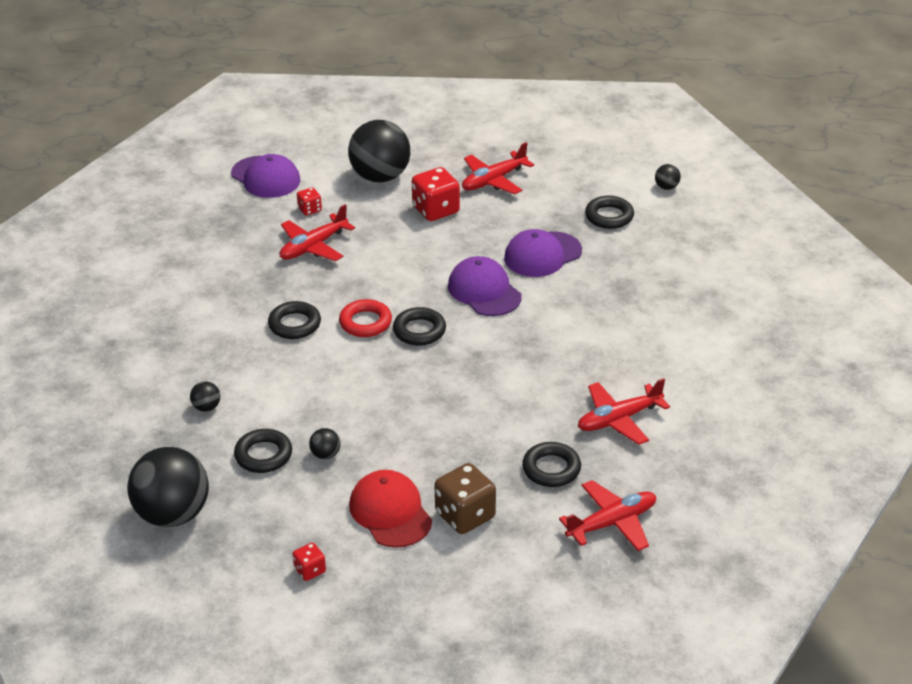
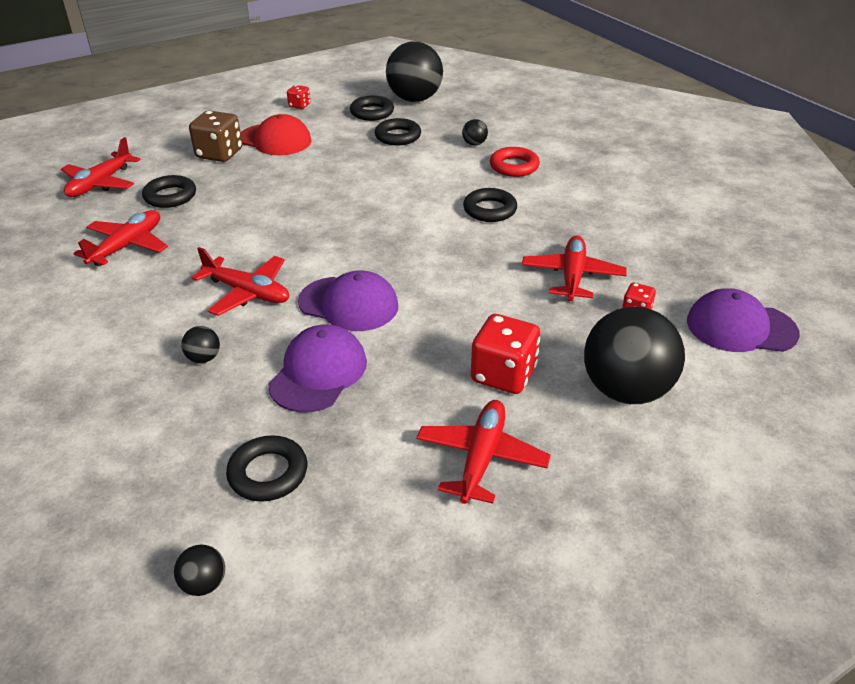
camera: 145 degrees right, 0 degrees up
(325, 454) = (355, 150): black ball -> black ball (204, 358)
(365, 322) = (432, 233): red ring -> red ring (514, 166)
(419, 331) = (375, 245): black ring -> black ring (372, 112)
(548, 330) = (248, 292): none -> red plane

